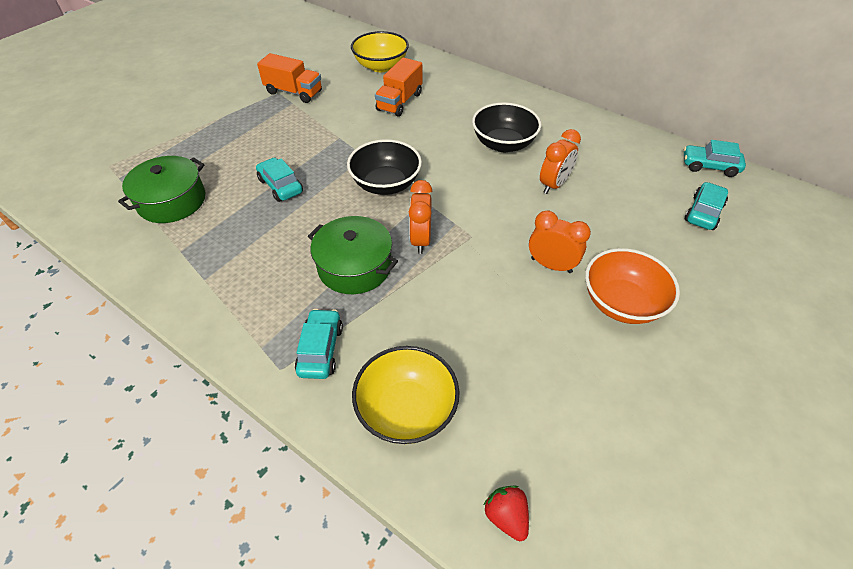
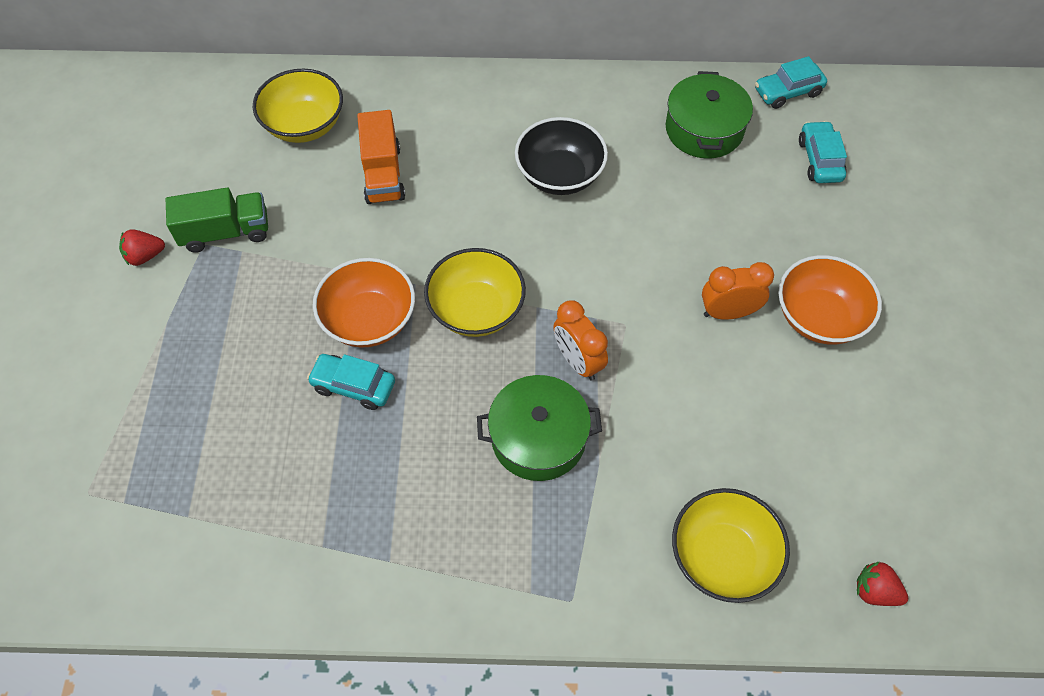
camera: 35 degrees left, 10 degrees up
(172, 201) = (237, 490): green pot -> green pot (704, 129)
(247, 85) = (145, 256): none -> red strawberry
(294, 92) = (226, 232): orange truck -> green truck
(321, 349) = (591, 553): turquoise car -> none
(322, 160) = (369, 320): none -> orange bowl
(386, 184) = (476, 310): black bowl -> yellow bowl
(554, 185) = (656, 205): orange clock -> none

